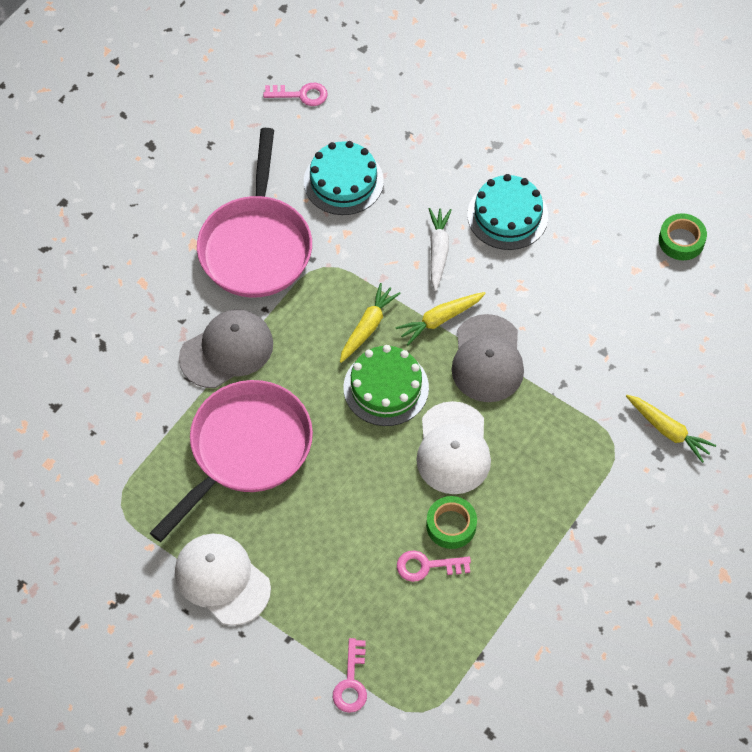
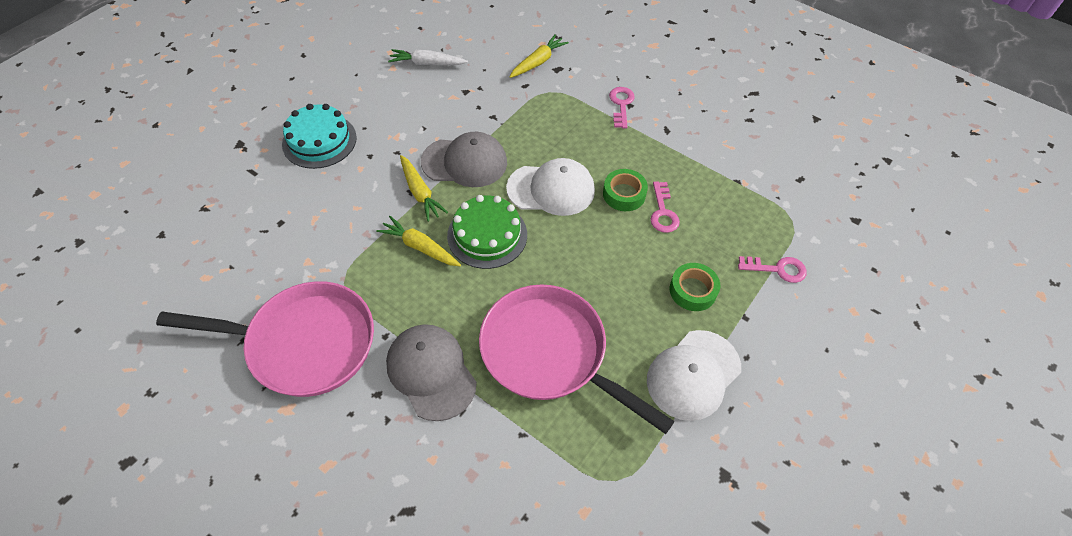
camera: 90 degrees left, 5 degrees down
(301, 95) = (116, 299): pink key -> pink key (621, 105)
(343, 181) = (244, 263): turquoise cake -> none
(438, 251) = (346, 191): white carrot -> white carrot (427, 63)
(681, 241) = (371, 41): green tape -> green tape (693, 290)

